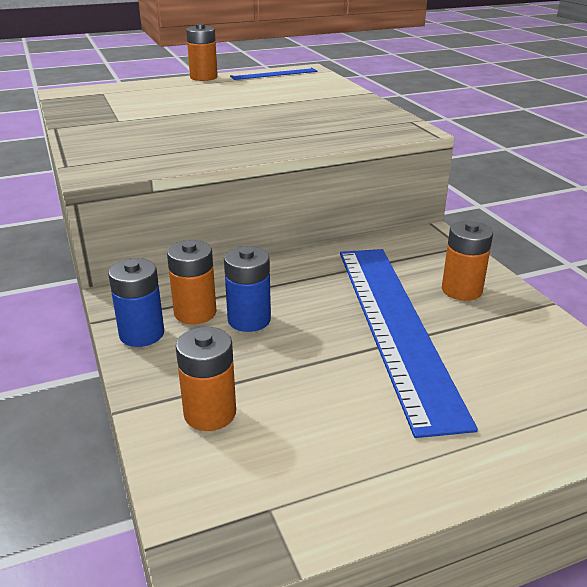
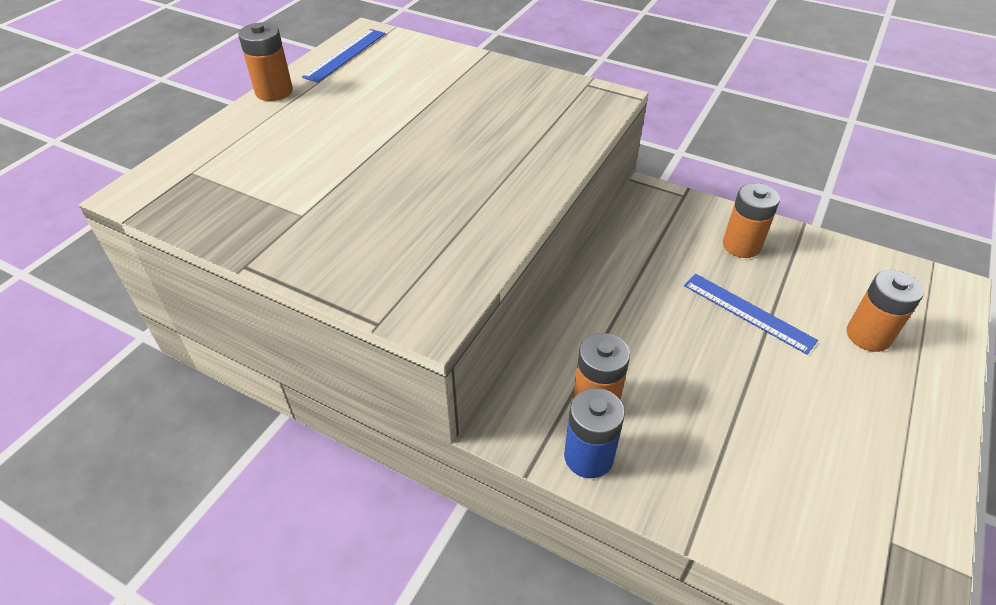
camera: 40 degrees left, 15 degrees up
(210, 413) = (750, 494): orange battery -> orange battery (868, 335)
(249, 320) = (646, 378): blue battery -> none
(395, 326) = (748, 312): blue ruler -> blue ruler, size x0.46

